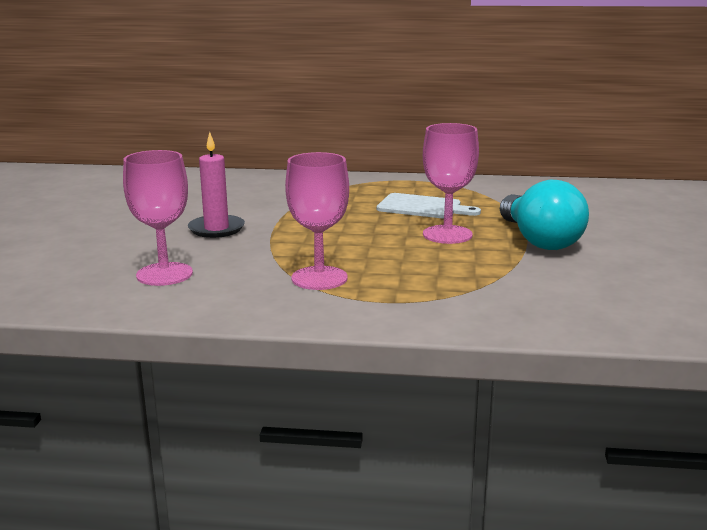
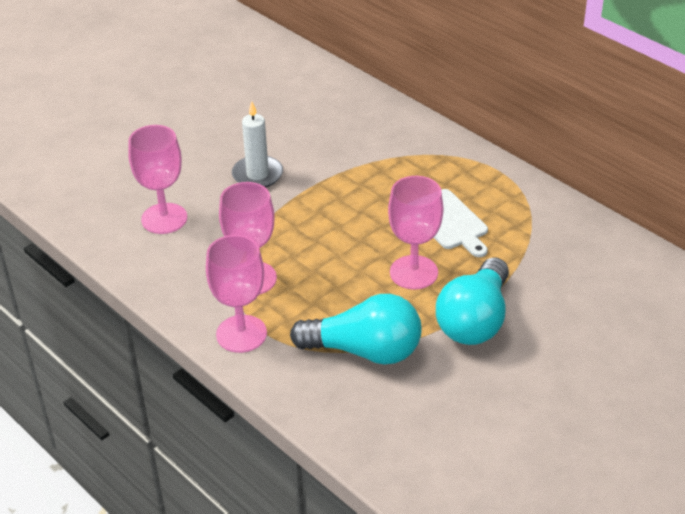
camera: 40 degrees right, 20 degrees up
(216, 229) = (257, 175): pink candle -> white candle
(371, 309) = (241, 334): none -> pink goblet
(494, 281) = (364, 351): none -> turquoise light bulb

